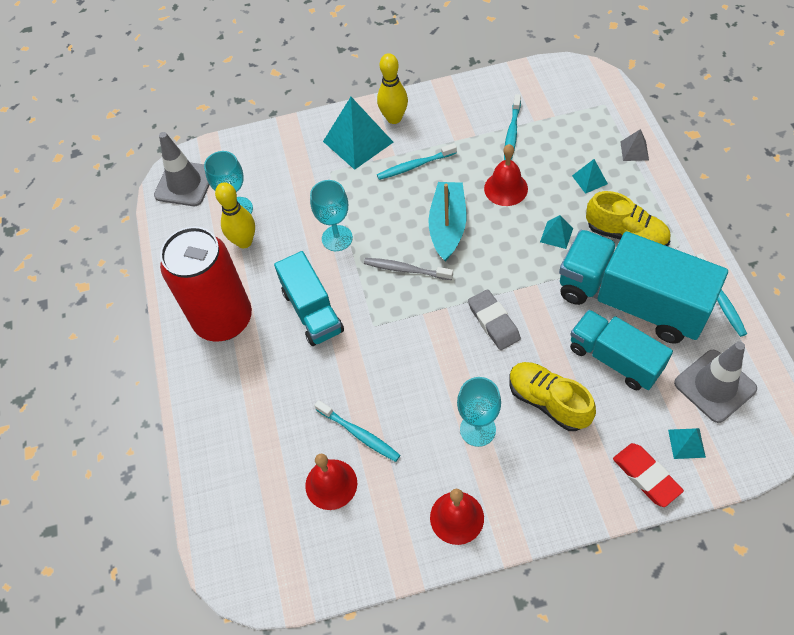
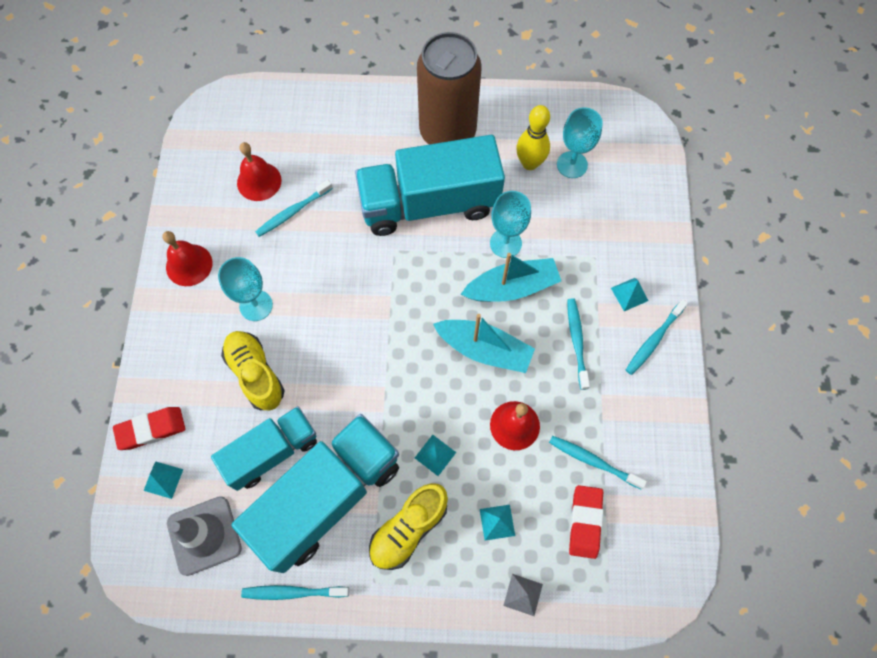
camera: 100 degrees right, 10 degrees up
(185, 183) = (620, 125): grey traffic cone -> none
(223, 320) = (447, 132): red can -> brown can
(312, 311) = (429, 203): turquoise truck -> turquoise truck, size x1.63
(358, 141) = (629, 294): turquoise pyramid -> turquoise pyramid, size x0.48
(380, 222) = (512, 287): none -> turquoise boat
(394, 118) = (654, 340): yellow bowling pin -> turquoise toothbrush
(406, 269) = (445, 295): grey toothbrush -> none
(493, 322) = (356, 355): grey eraser -> none
(548, 401) = (256, 374): yellow shoe -> yellow shoe turned 90 degrees counterclockwise
(561, 127) = (585, 522): none -> red eraser

